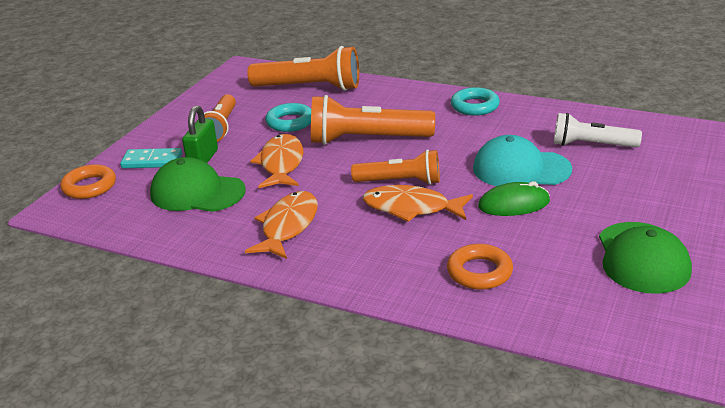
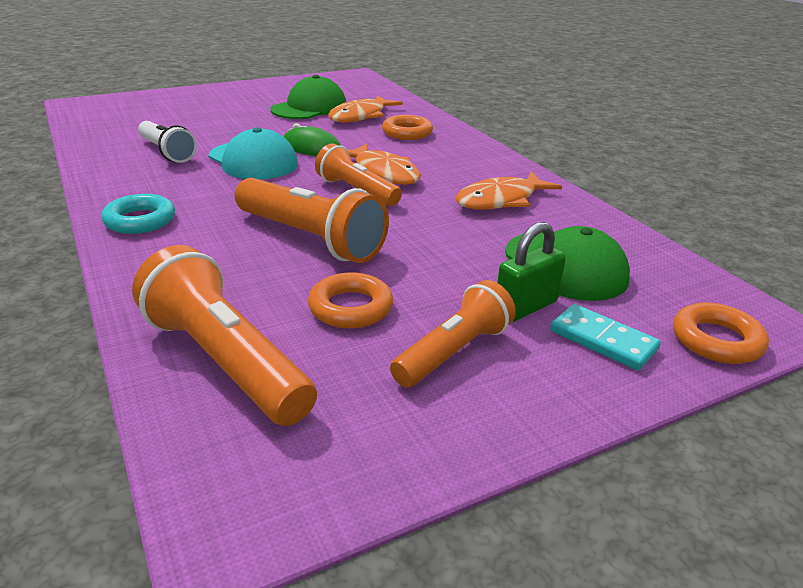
camera: 145 degrees left, 0 degrees up
(281, 164) = (437, 255): orange fish -> orange fish (361, 116)
(290, 122) = (350, 307): turquoise ring -> orange ring

